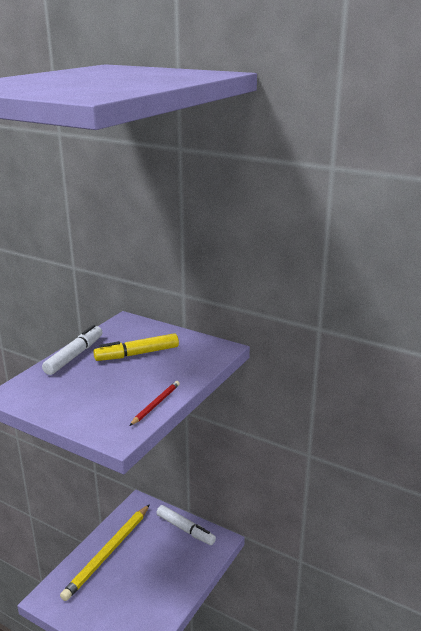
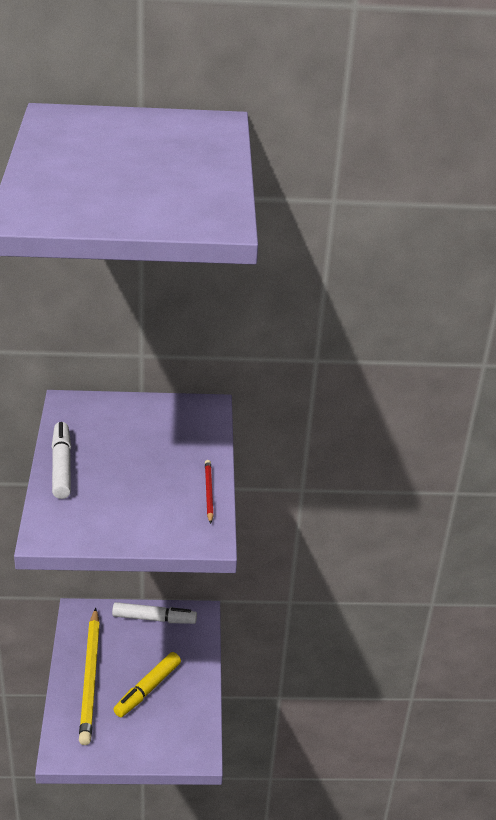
camera: 35 degrees left, 10 degrees up
(137, 354) = (128, 442): yellow marker -> yellow marker (147, 689)

